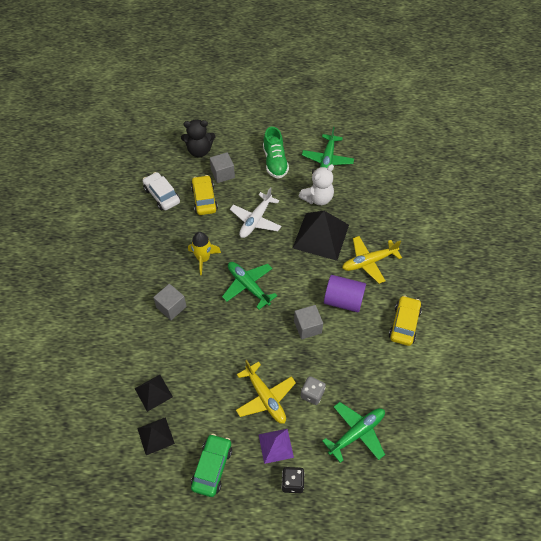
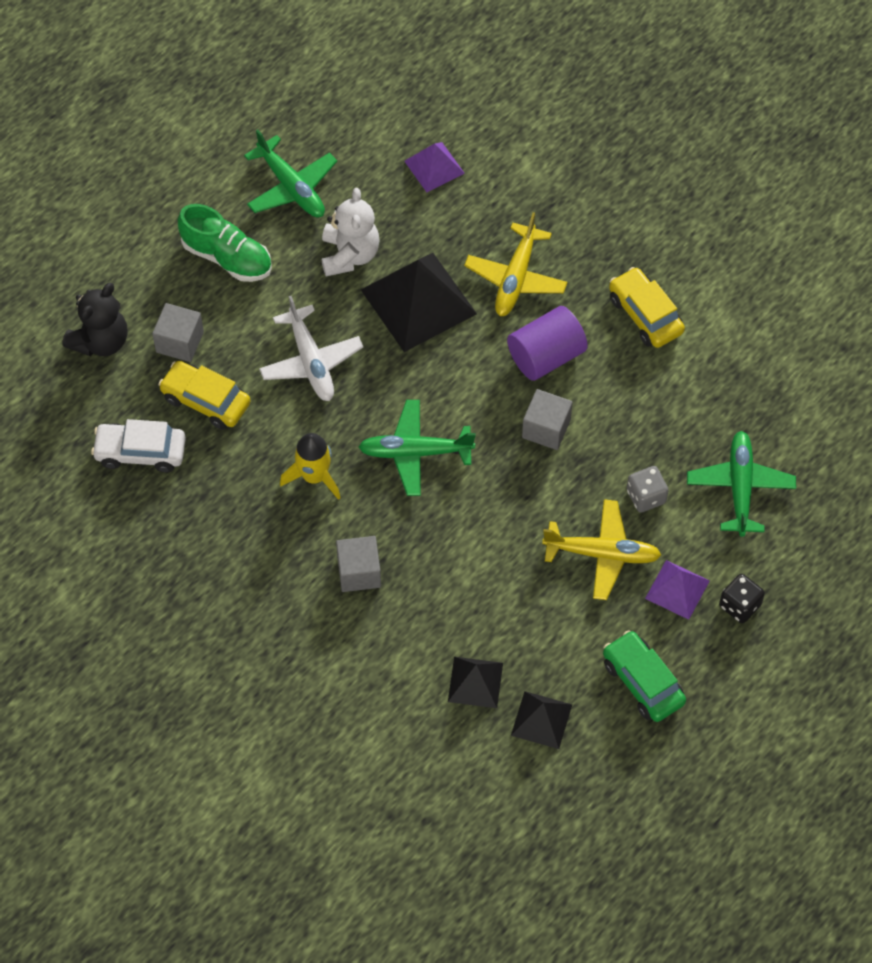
camera: 50 degrees left, 5 degrees up
(388, 197) = (434, 167): none -> purple pyramid

